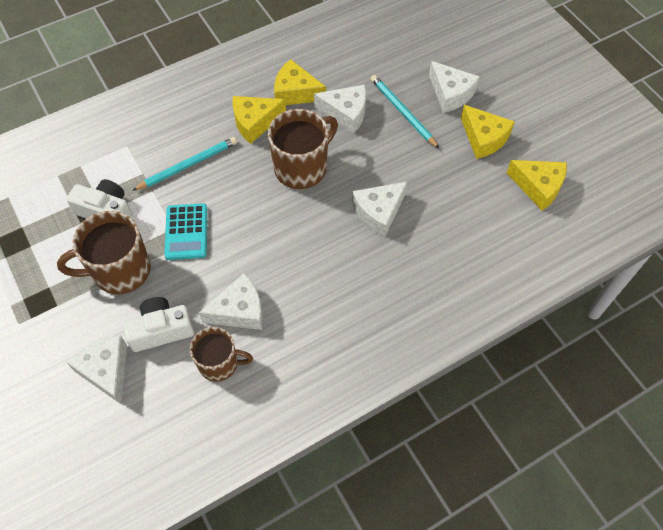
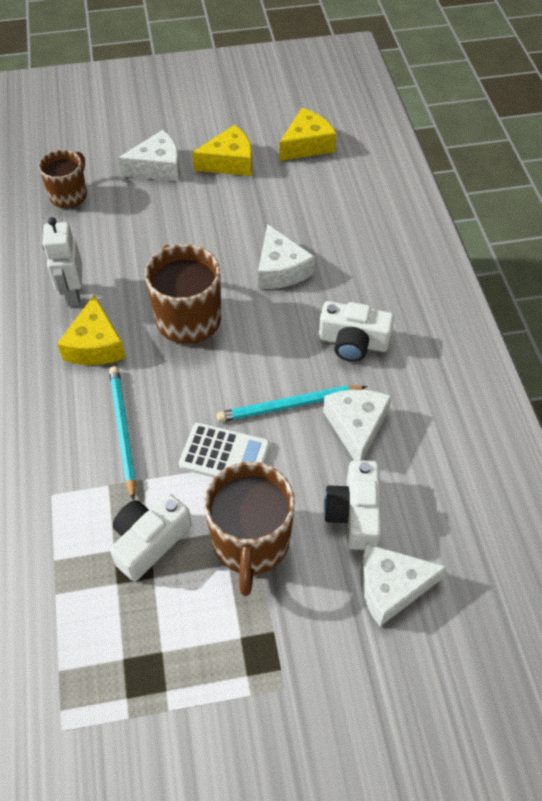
camera: 70 degrees left, 5 degrees down
(186, 232) = (224, 455): turquoise calculator -> white calculator
(219, 363) = (418, 463): brown mug -> brown mug (69, 195)
(295, 92) = (73, 294): yellow cheese -> white robot
(323, 286) = (353, 342): none -> white camera
(346, 113) = (132, 258): white cheese -> none
(403, 112) = (160, 211): turquoise pencil -> turquoise pencil (289, 405)

